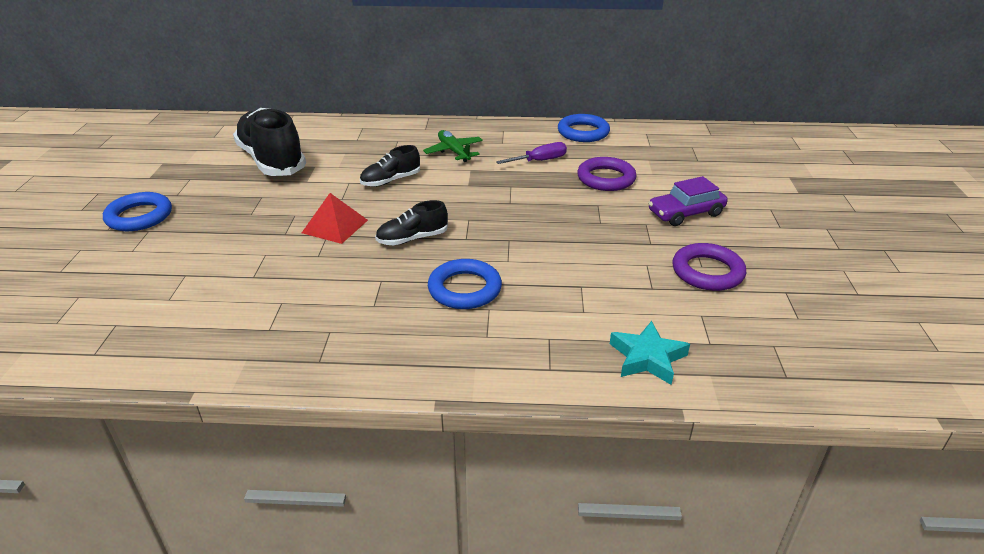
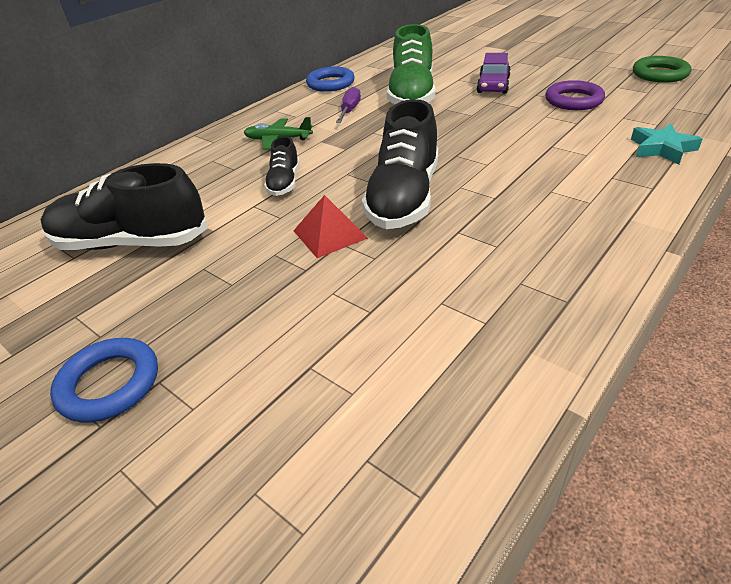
camera: 50 degrees left, 5 degrees up
(412, 239) = (404, 197): black shoe -> black shoe, size x1.97
(465, 289) = (512, 194): blue ring -> none
(606, 178) = (412, 95): purple ring -> green shoe
(869, 315) = (659, 74): none -> green ring

